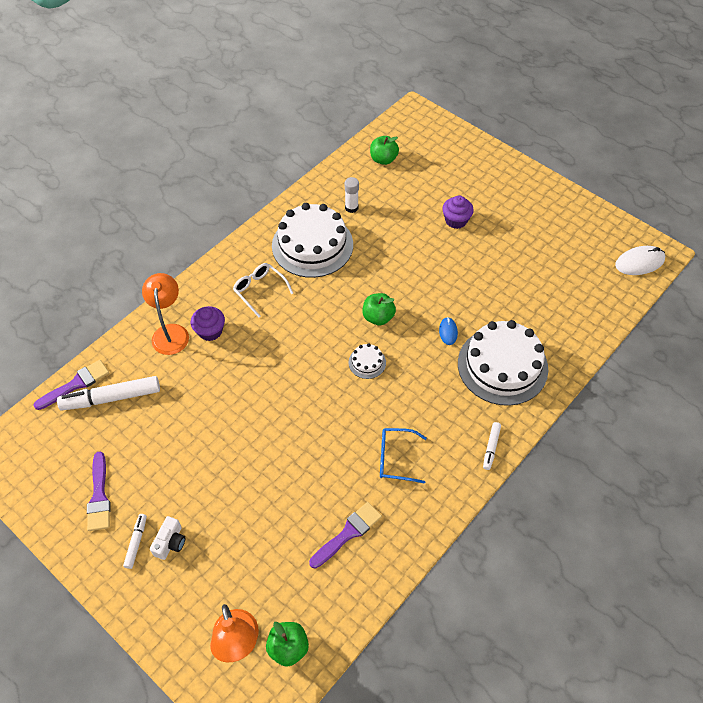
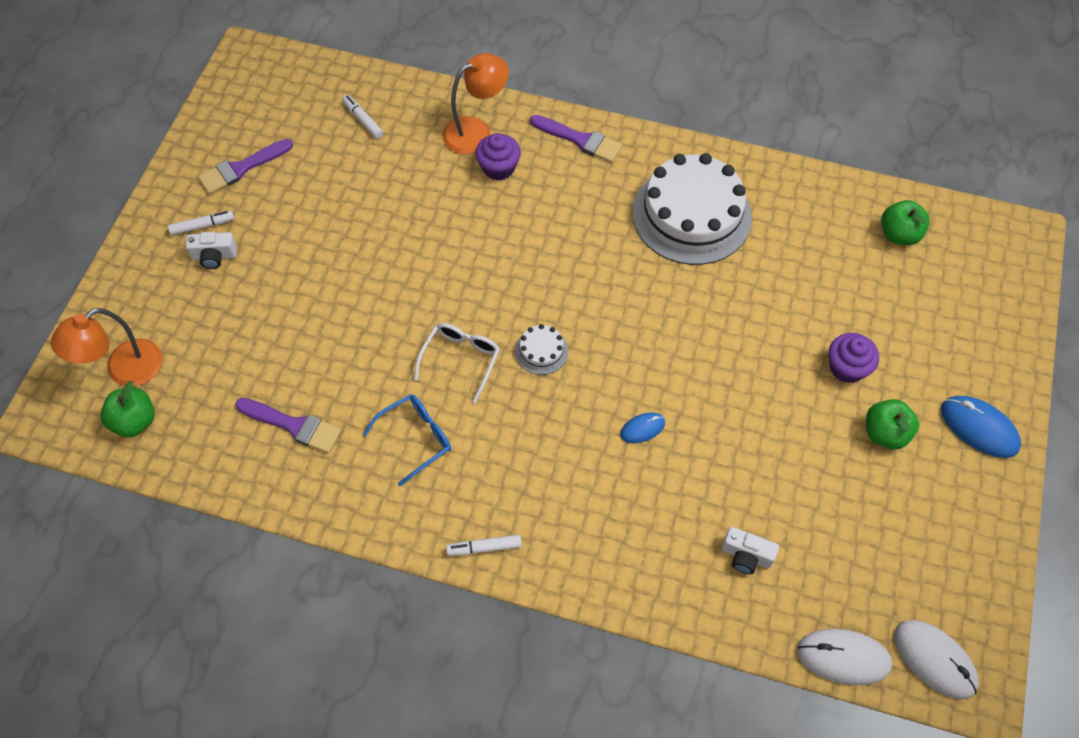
camera: 65 degrees right, 5 degrees up
(76, 384) = (365, 81): purple brush -> purple brush (580, 140)
(111, 398) = (363, 120): white marker -> white marker, size x0.50
(259, 290) = (586, 190): white glasses -> white glasses (461, 359)
(351, 208) = (784, 232): white glue stick -> none
(378, 317) = (619, 336): green apple -> green apple (885, 433)
(395, 458) = (416, 438): blue glasses -> blue glasses turned 75 degrees clockwise
(502, 366) = (623, 518): white cake -> none
(519, 184) = (979, 428): none -> blue mouse
(550, 316) = (746, 556): none -> white camera
(625, 299) = (843, 657): none -> white mouse

